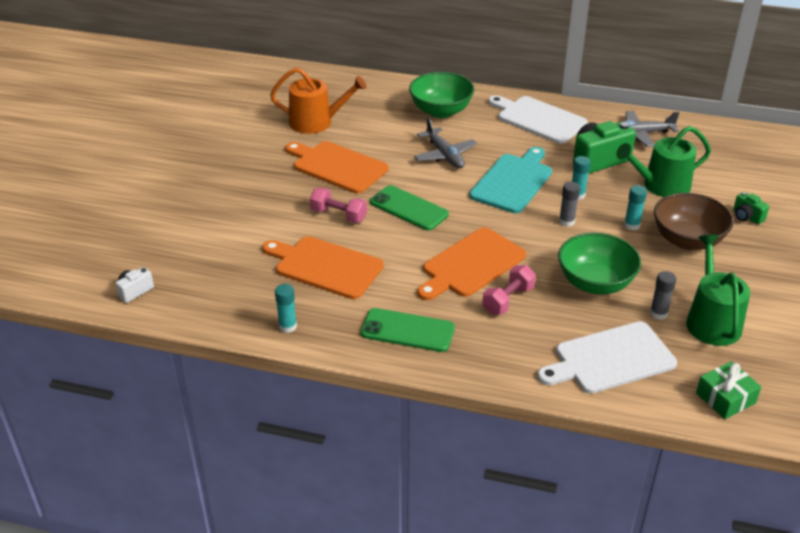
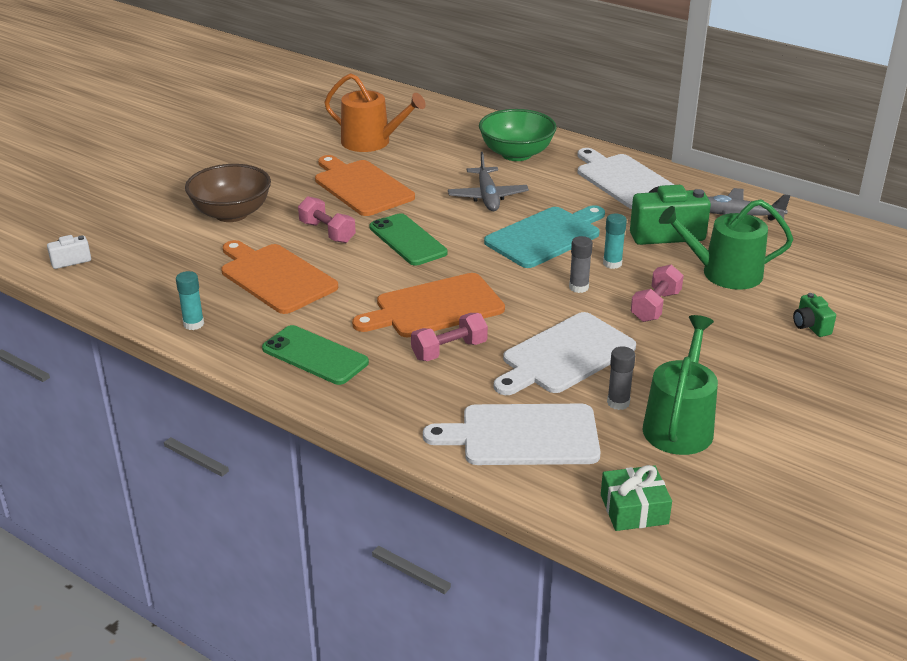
camera: 20 degrees right, 5 degrees down
(595, 283) = (564, 355): green bowl -> white cutting board
(632, 225) = (655, 306): turquoise glue stick -> pink dumbbell
(687, 240) = (714, 335): brown bowl -> brown bowl (231, 213)

